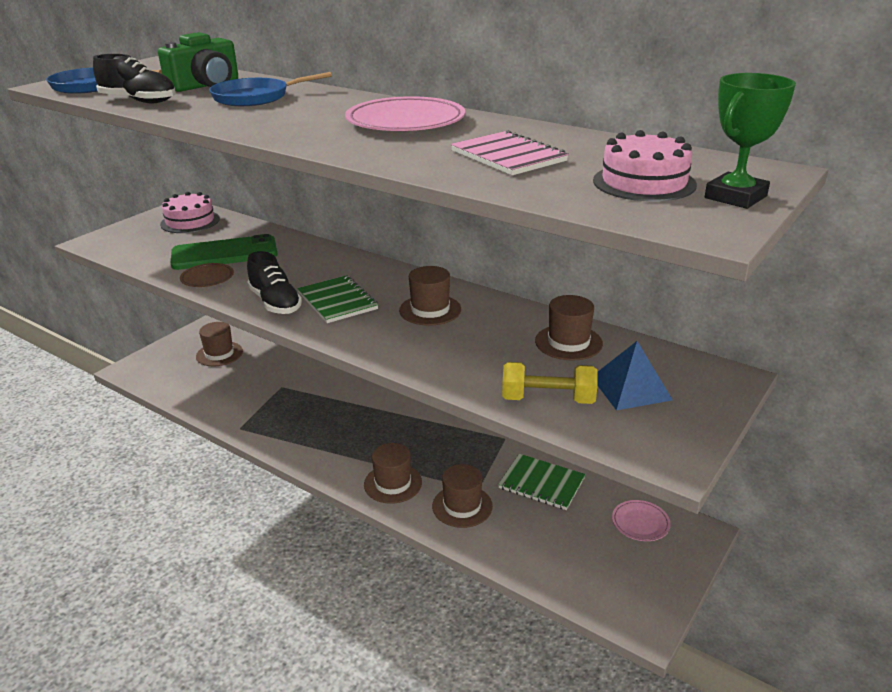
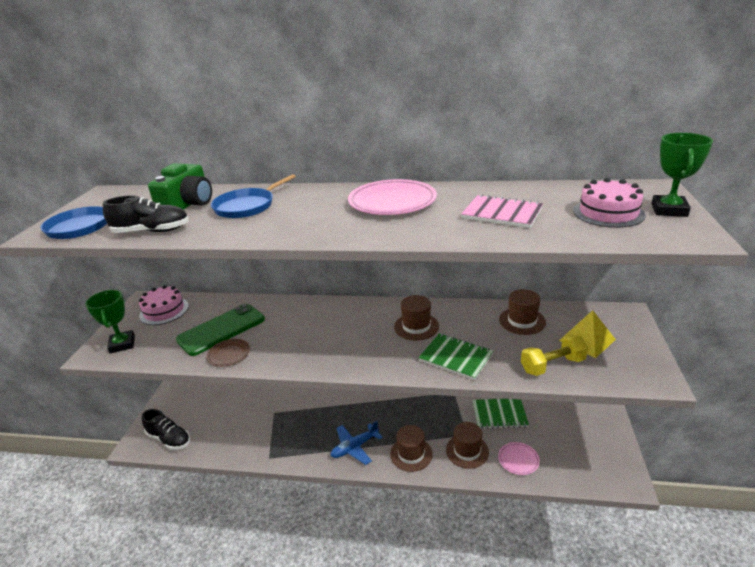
camera: 25 degrees left, 0 degrees up
(124, 241) = (122, 344): none -> green trophy
(219, 354) = (204, 404): brown hat -> none
(275, 303) = (303, 357): black shoe -> black shoe (169, 439)
(336, 452) = (355, 447): none -> blue plane
(337, 301) = (347, 341): green notebook -> green notebook (456, 357)
(631, 388) = (587, 340): blue pyramid -> yellow pyramid
(640, 523) = (572, 417): pink plate -> pink plate (518, 460)

